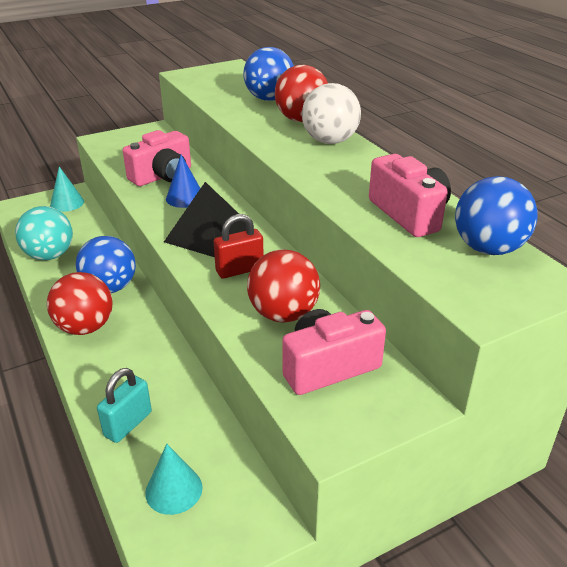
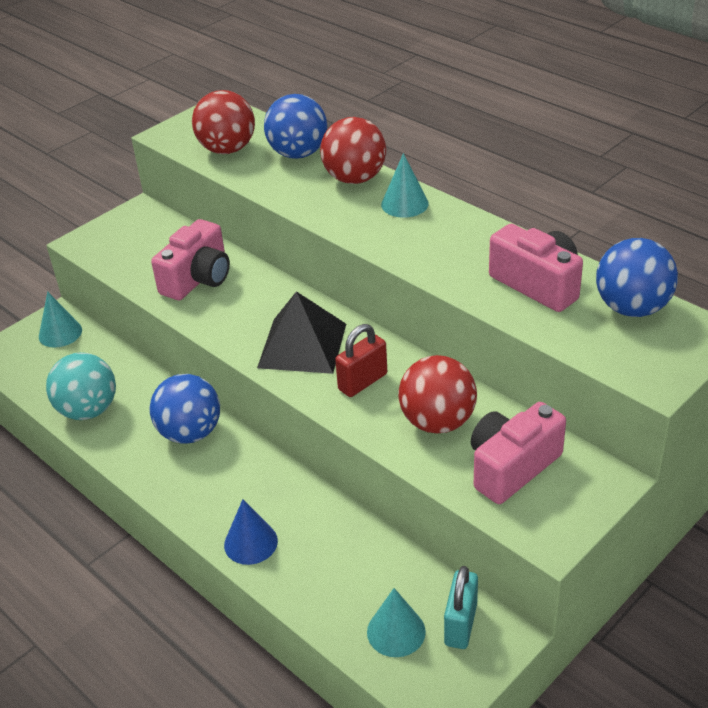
camera: 15 degrees left, 5 degrees up
(85, 327) = (193, 488): red ball -> red ball (227, 149)
(128, 424) = (310, 581): turquoise padlock -> turquoise padlock (460, 624)
(185, 198) = (244, 303): blue cone -> blue cone (250, 543)
(330, 141) = (404, 204): white ball -> turquoise cone

